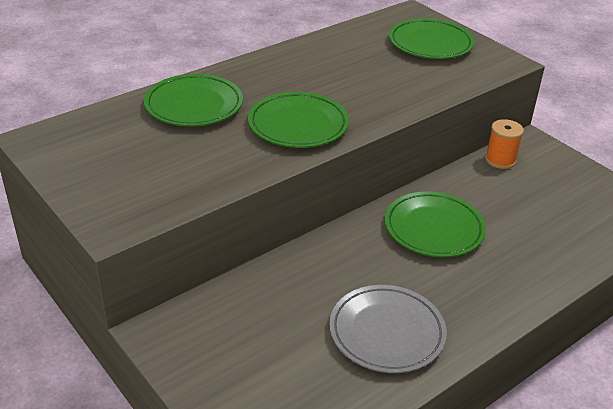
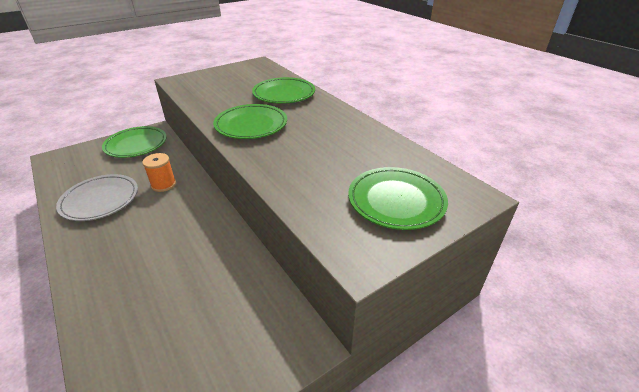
camera: 95 degrees right, 0 degrees up
(433, 228) = (186, 234): green plate -> green plate (136, 145)
(500, 160) = (273, 301): orange spool -> orange spool (163, 184)

